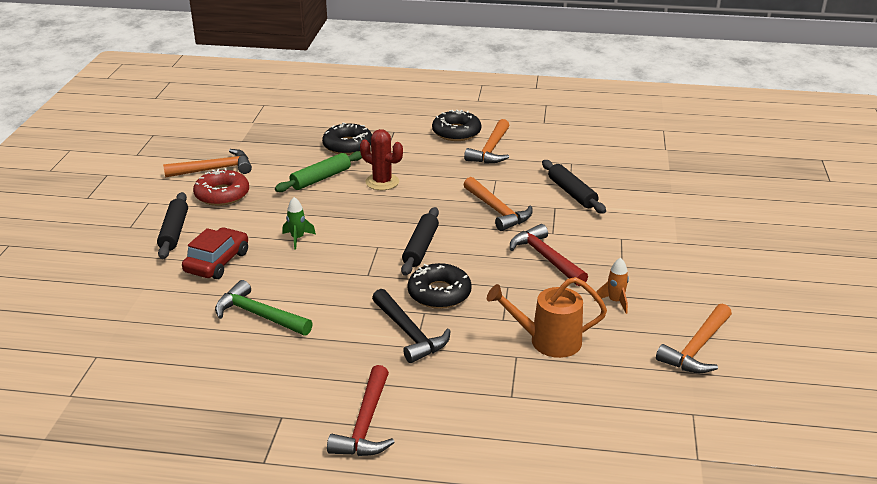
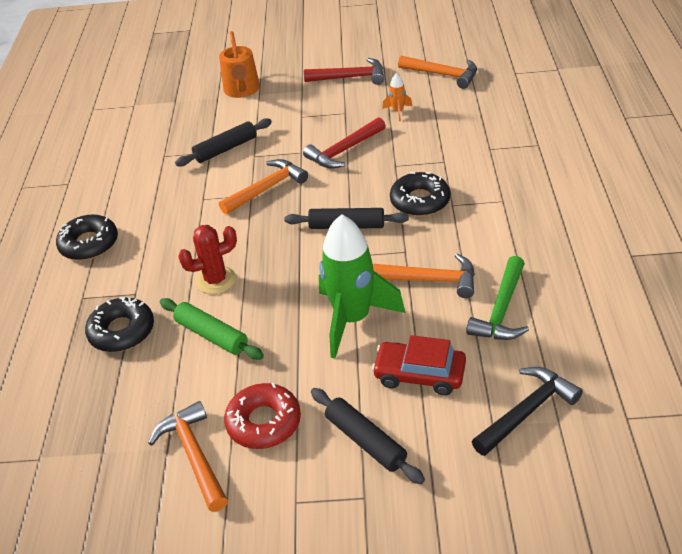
camera: 95 degrees left, 10 degrees up
(174, 232) = (365, 441): black rolling pin -> black rolling pin turned 60 degrees clockwise
(297, 238) = (352, 319): green rocket -> green rocket, size x2.39
(366, 424) = (611, 207): red hammer -> red hammer (350, 77)
(382, 182) = (216, 280): red cactus -> red cactus turned 45 degrees clockwise
(409, 333) = (486, 207): black hammer -> black hammer (527, 411)
(491, 150) = (135, 211): orange hammer -> orange hammer (430, 280)
(547, 341) = (464, 136): orange watering can -> orange watering can (242, 91)

